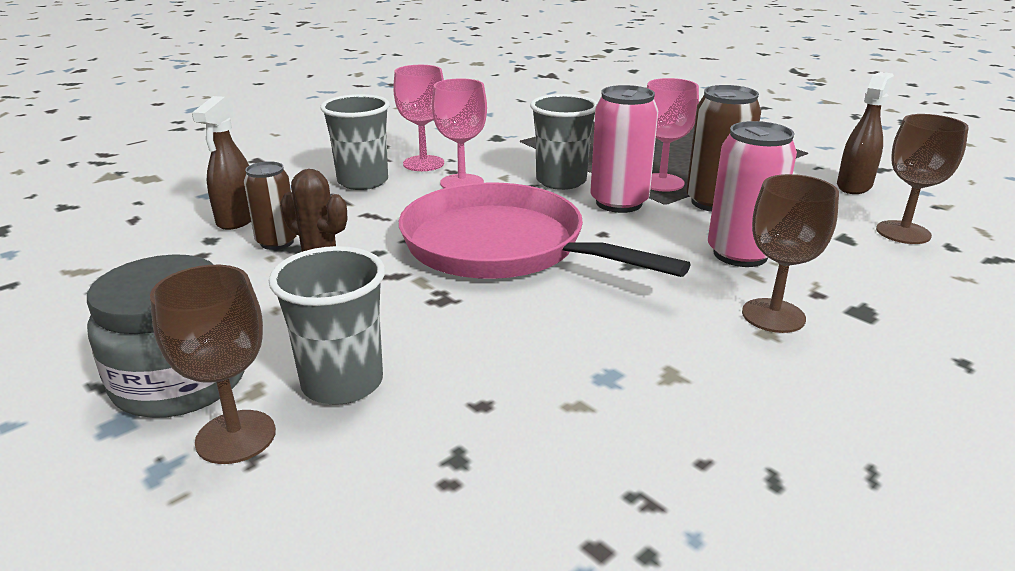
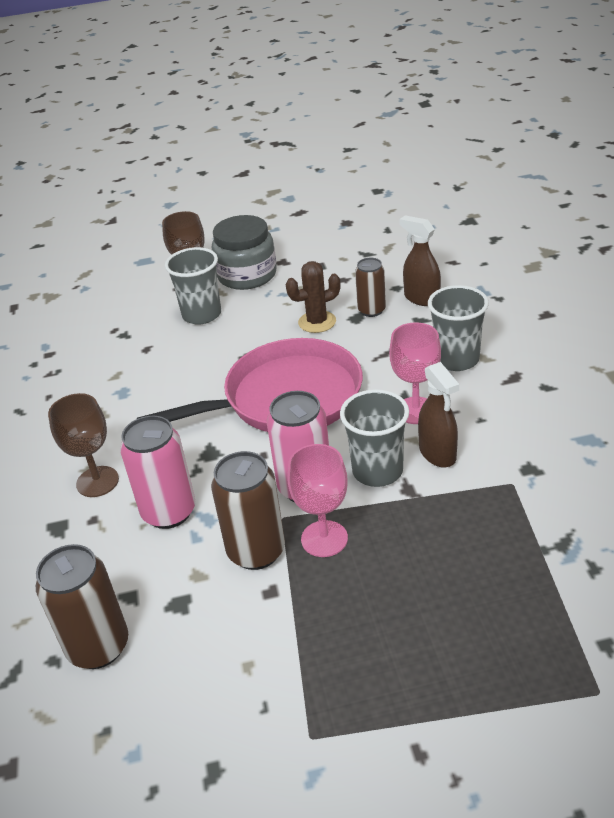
camera: 125 degrees right, 10 degrees up
(423, 163) = (479, 400): pink goblet -> none
(854, 186) = (198, 696): brown spray bottle -> brown spray bottle (437, 454)
(903, 232) = (98, 647): brown goblet -> brown can

